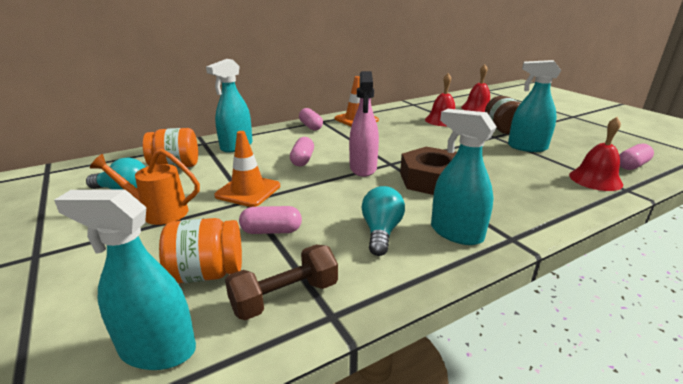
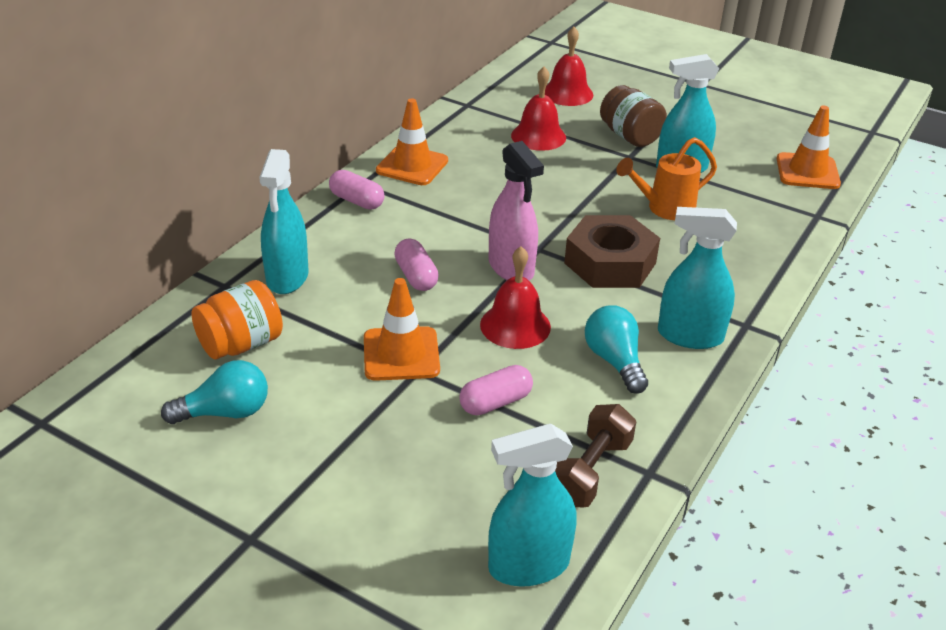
camera: 30 degrees left, 10 degrees up
(159, 212) = (324, 426): orange watering can -> orange watering can (665, 209)
(207, 273) = (484, 479): orange jar -> none
(595, 179) = (781, 208): red bell -> red bell (515, 325)
(632, 165) = (807, 171): pink capsule -> orange traffic cone

